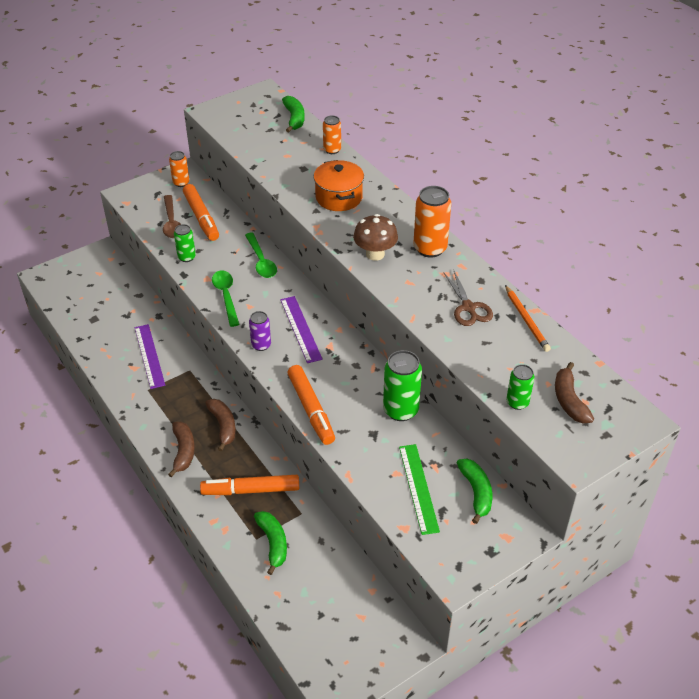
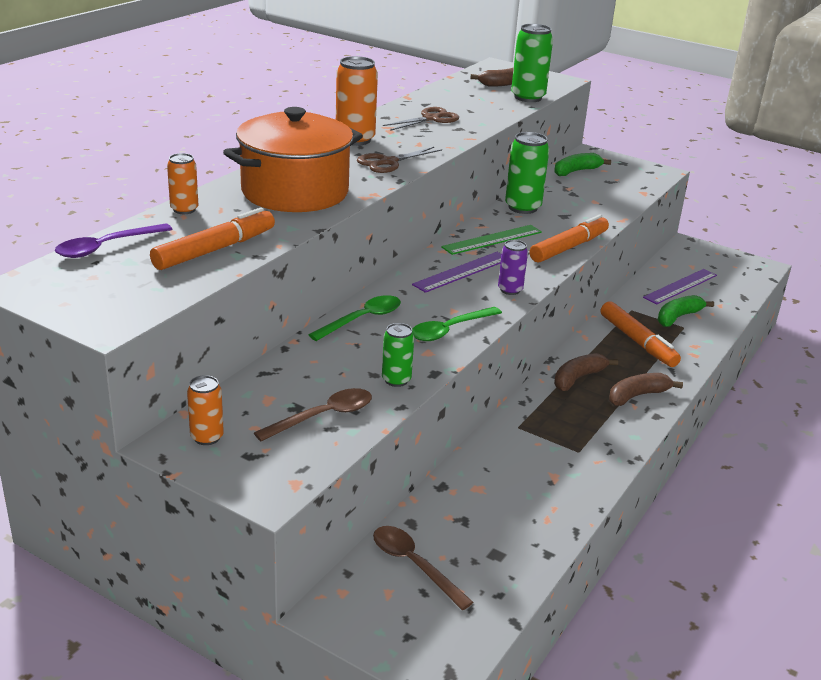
camera: 115 degrees left, 15 degrees down
(109, 286) = (413, 565): none -> brown spoon
(149, 356) = (523, 469): purple ruler -> purple ruler (680, 286)
(201, 217) = (294, 391): orange marker -> orange marker (215, 250)
(294, 118) = (106, 247): green banana -> purple spoon
(339, 197) = (295, 192): orange pot -> orange pot, size x1.62
(375, 254) = (388, 162): brown mushroom -> brown scissors
(418, 488) = (599, 191): green ruler -> green ruler (492, 239)
(517, 402) = (528, 97): green can -> green can, size x1.70
(526, 320) = (424, 99): orange pencil -> none

